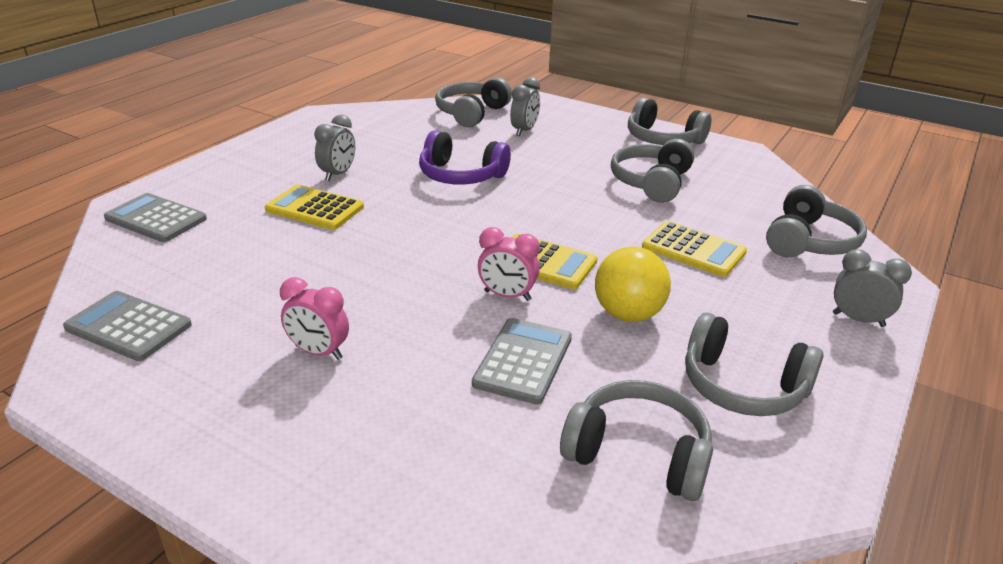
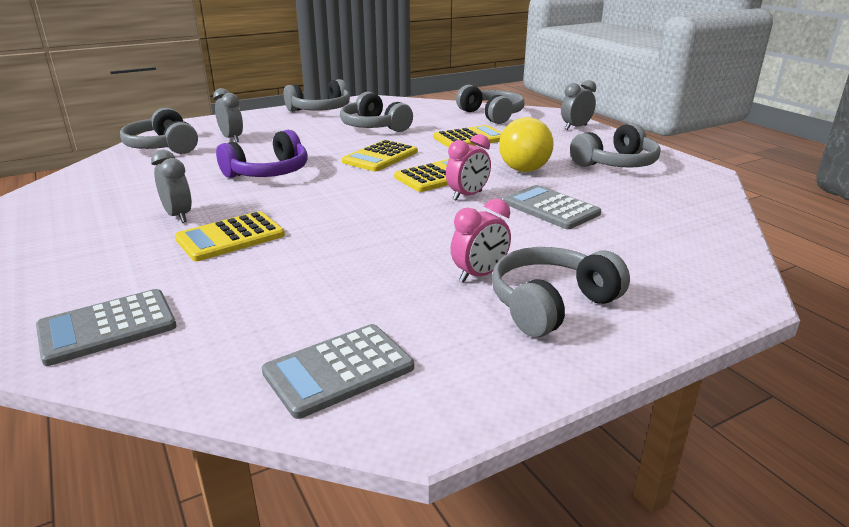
camera: 60 degrees left, 5 degrees down
(563, 214) = (380, 157): none -> yellow calculator
(638, 454) = (662, 201): grey headphones -> grey headphones (551, 304)

